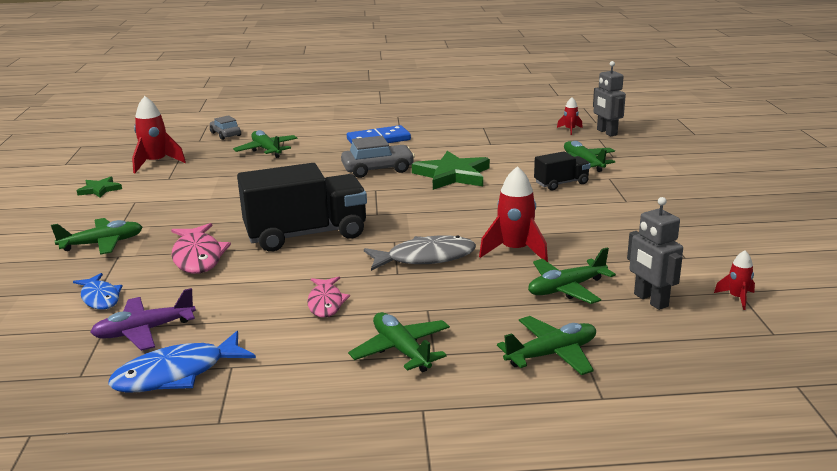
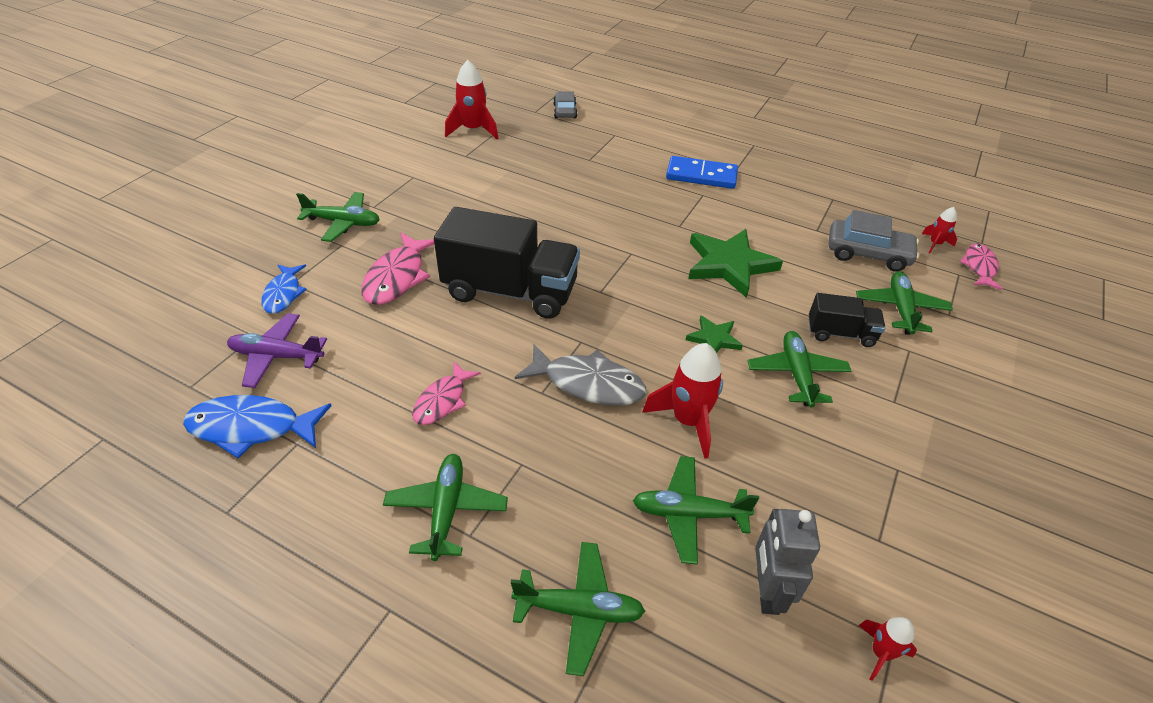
camera: 30 degrees right, 20 degrees up
(100, 189) = (401, 148): green star -> green star (714, 339)
(267, 150) = (581, 149): green plane -> green plane (796, 374)
(378, 169) = (660, 222): grey car -> grey car (867, 254)
(606, 132) = (979, 267): grey robot -> pink fish

